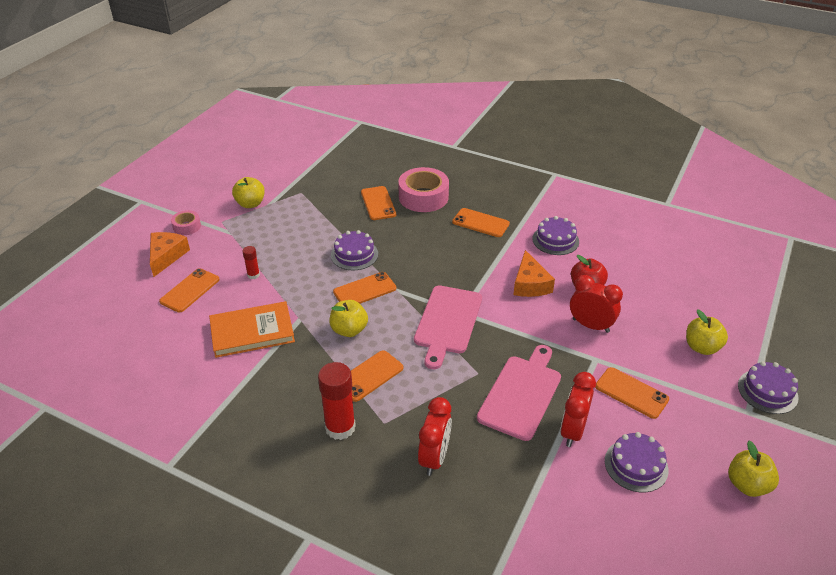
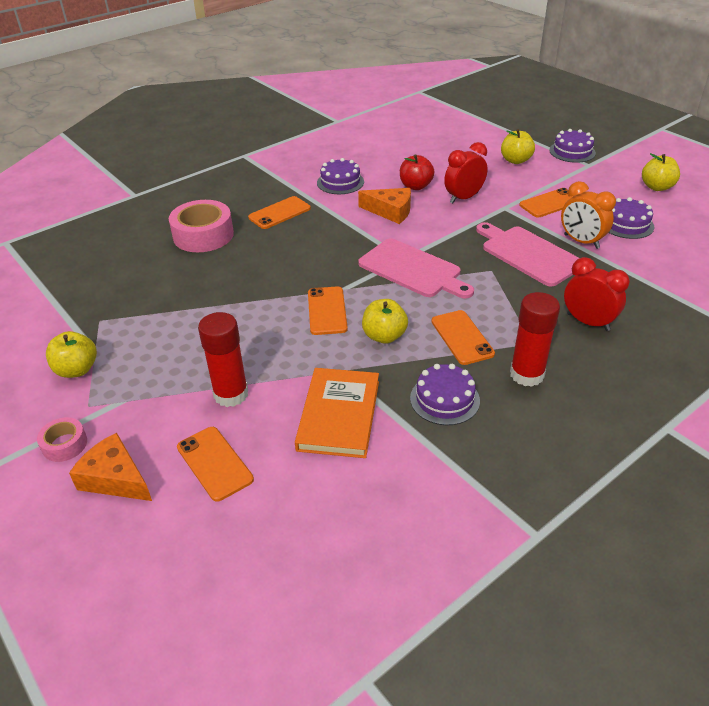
camera: 65 degrees left, 0 degrees up
(253, 275) = (231, 394): red glue stick -> red glue stick, size x2.01
(354, 254) = (260, 304): purple cake -> purple cake (444, 399)
(378, 203) = (183, 267): orange phone -> none
(572, 431) = (581, 241): red clock -> orange clock

